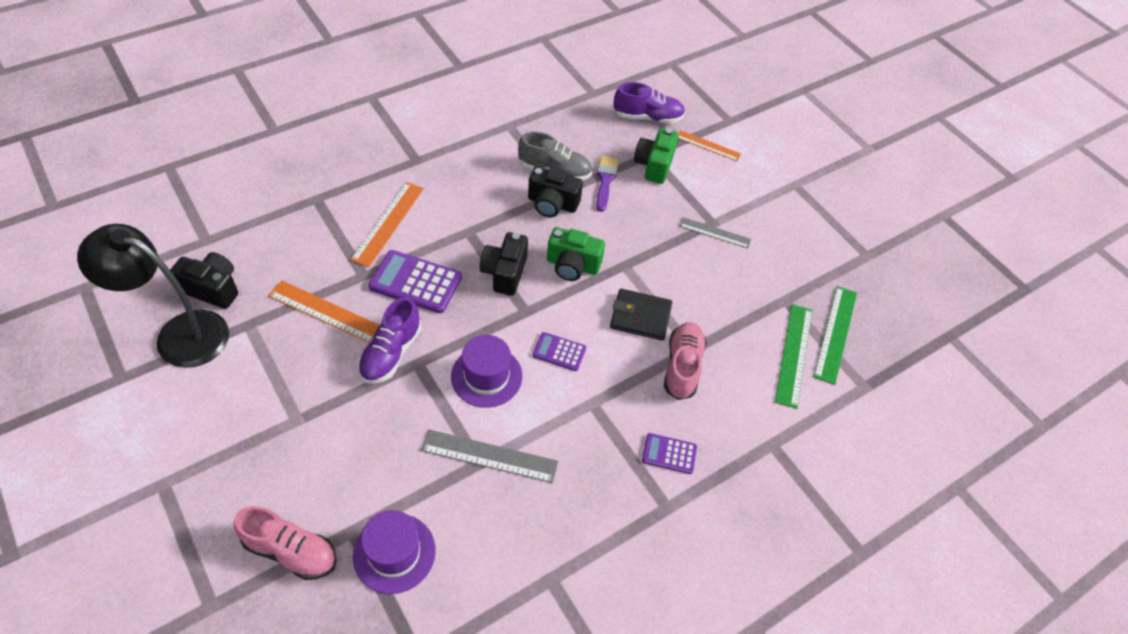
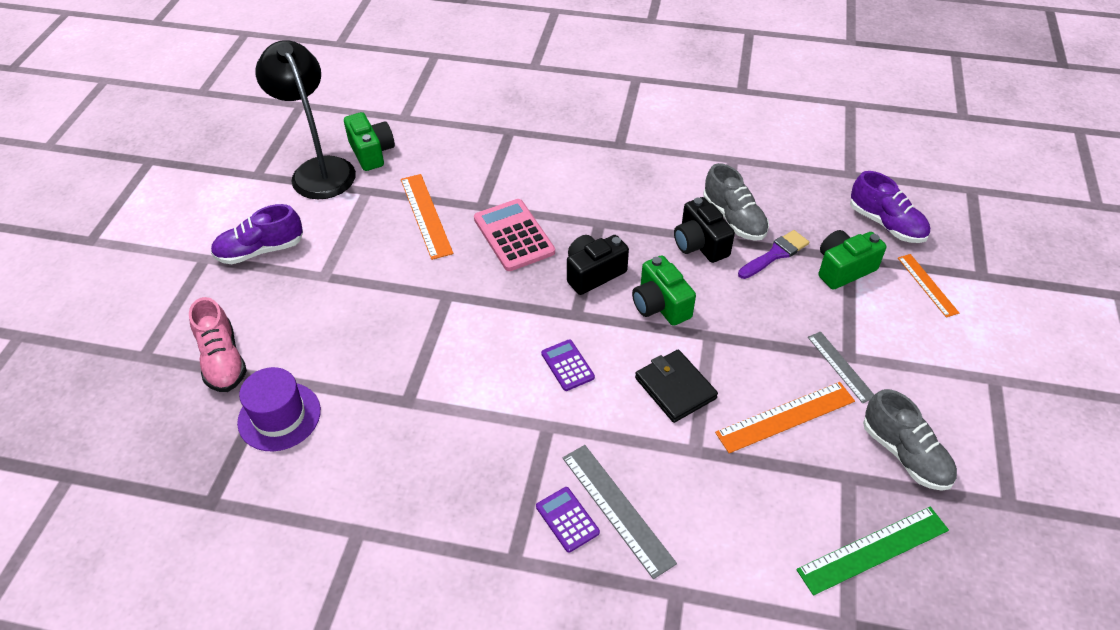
camera: 50 degrees right, 5 degrees down
(212, 289) = (372, 152): black camera -> green camera
(388, 223) = (543, 179): orange ruler -> orange ruler (785, 417)
(391, 353) = (437, 275): purple shoe -> purple shoe (260, 250)
(415, 282) = (514, 235): purple calculator -> pink calculator
(486, 376) = (487, 342): purple hat -> none
(489, 456) = (421, 402): grey ruler -> grey ruler (617, 509)
(682, 367) = (666, 458): pink shoe -> none
(794, 354) = (798, 533): green ruler -> none
(797, 264) = (905, 454): none -> grey shoe

